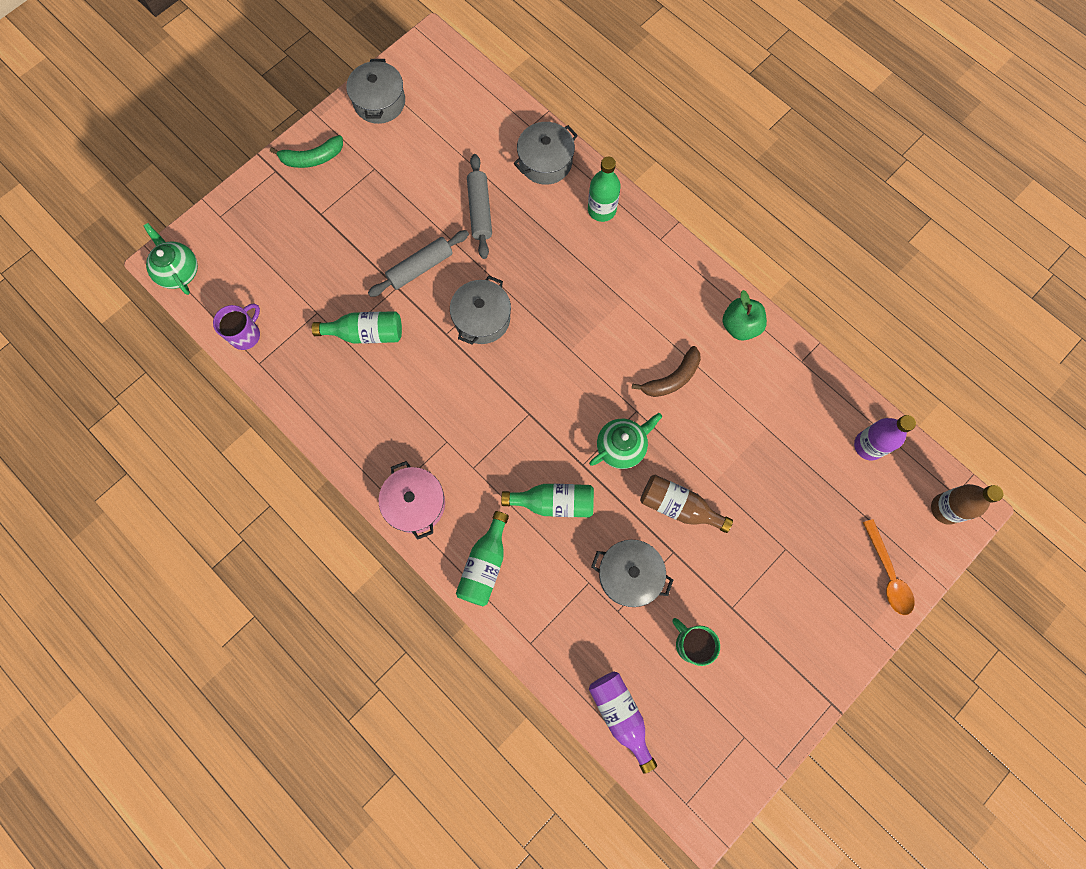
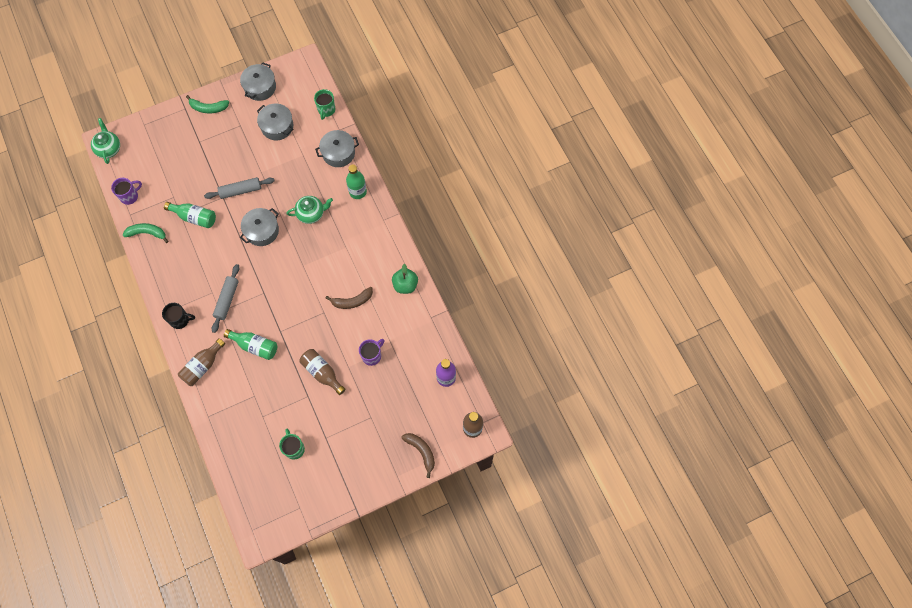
camera: 20 degrees right, 5 degrees down
(300, 384) = (147, 233): none -> green banana
(415, 503) = (180, 320): pink pot -> black mug
(480, 210) = (288, 169): grey rolling pin -> grey rolling pin (227, 300)
(485, 565) = (202, 366): green bottle -> brown bottle
(497, 104) = (326, 110): none -> green mug
(620, 715) = (238, 471): purple bottle -> none
(621, 447) = (306, 329): green teapot -> green teapot (311, 213)
(629, 575) = (278, 400): grey pot -> grey pot (277, 126)
(742, 452) = (372, 356): none -> purple mug
(888, 574) = (421, 451): orange spoon -> brown banana

